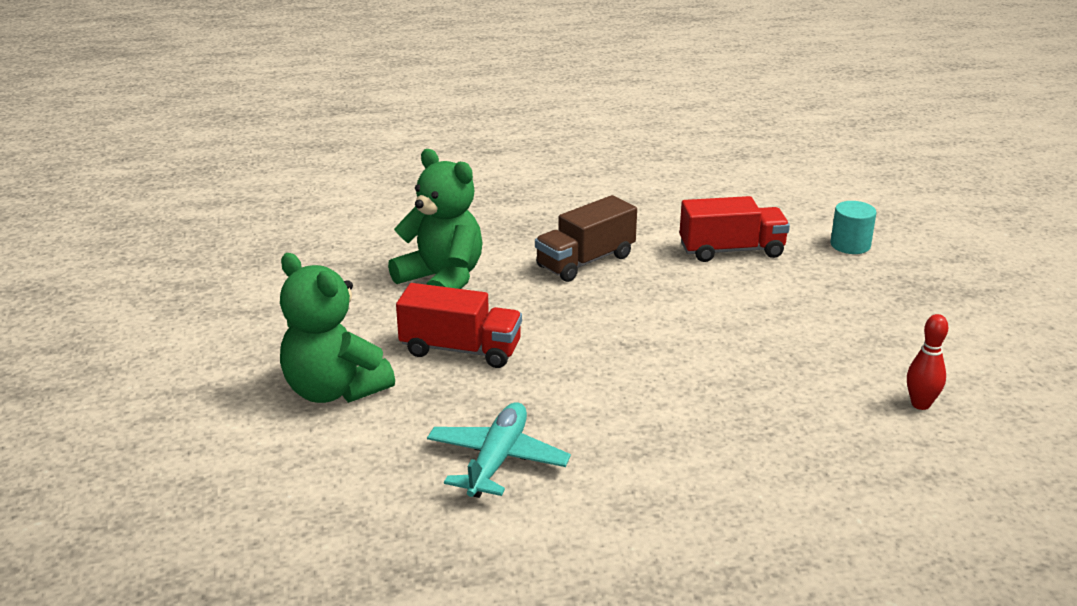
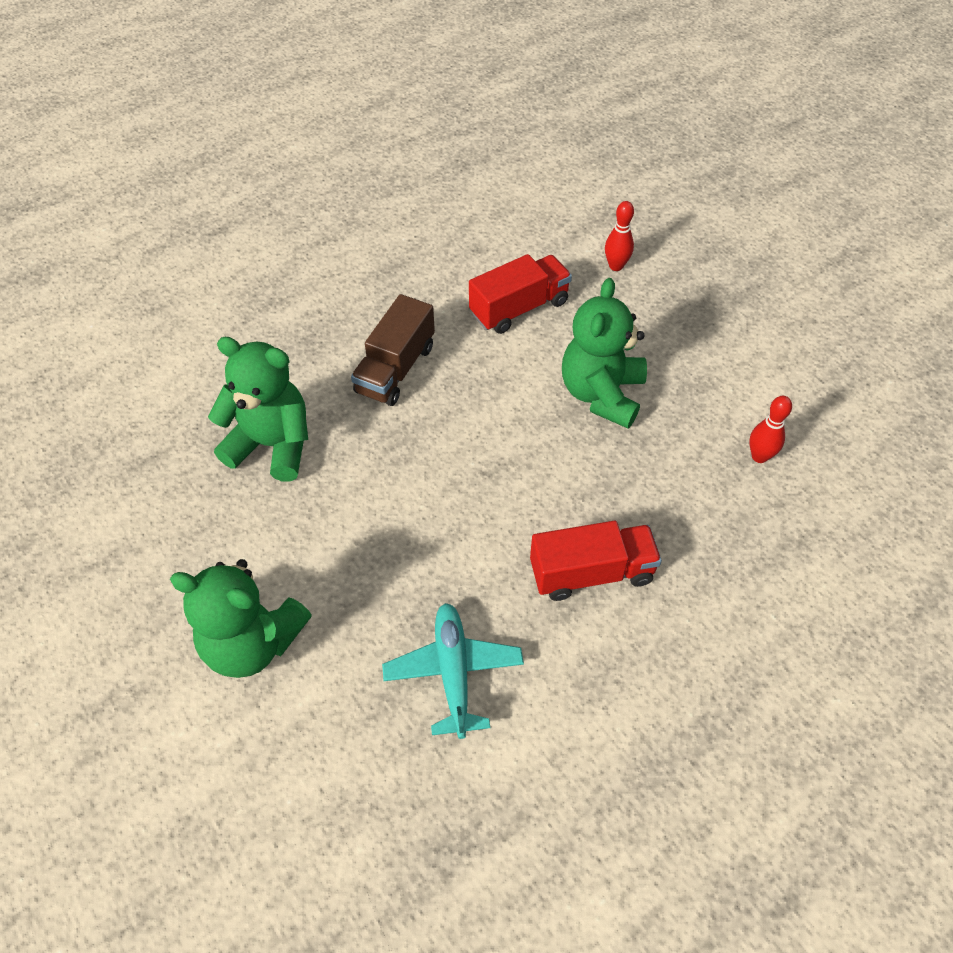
camera: 25 degrees left, 25 degrees up
(460, 350) = (343, 538): red truck -> red truck (591, 573)
(776, 322) = (601, 394): none -> green teddy bear
(850, 245) = (616, 266): turquoise cylinder -> red bowling pin

